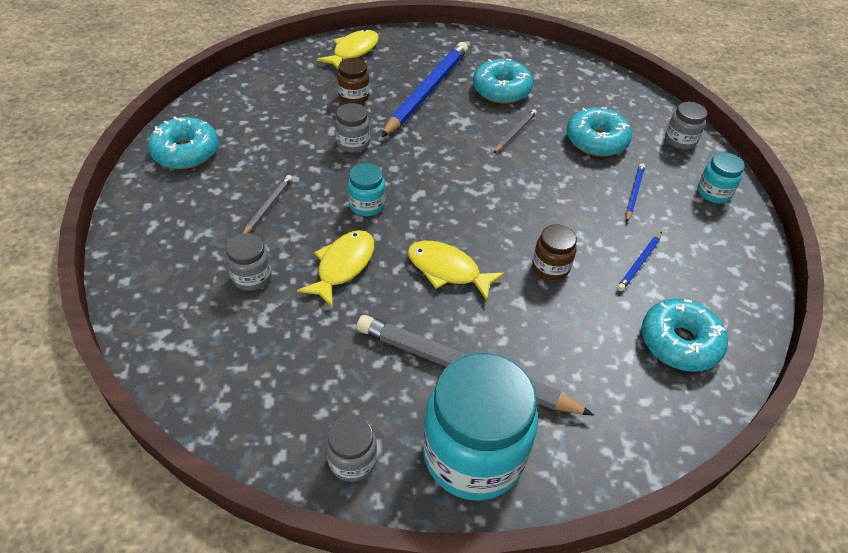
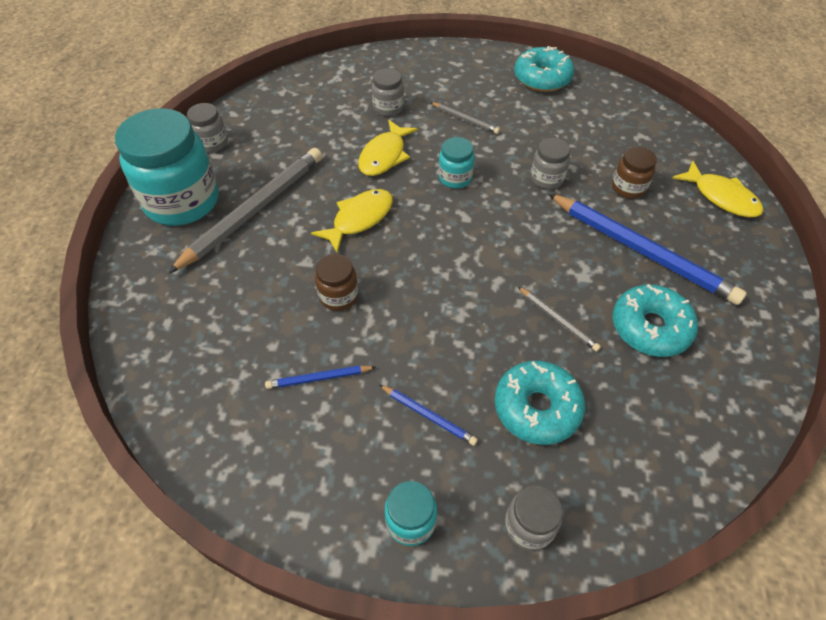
camera: 105 degrees right, 5 degrees up
(343, 266) = (384, 156): yellow fish -> yellow fish turned 75 degrees clockwise
(639, 263) = (319, 378): blue pencil -> blue pencil turned 60 degrees counterclockwise
(679, 342) = (209, 375): turquoise donut -> none

